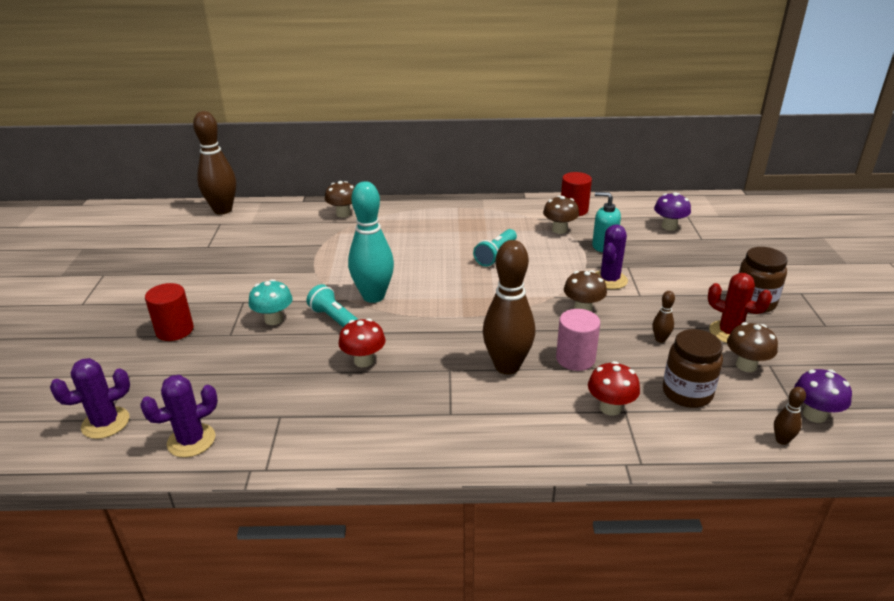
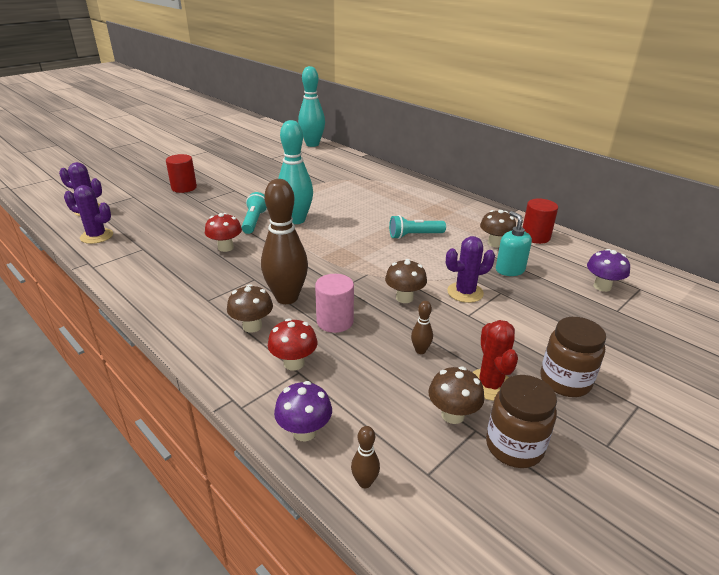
camera: 45 degrees right, 0 degrees up
(223, 210) = (312, 144): brown bowling pin -> turquoise bowling pin
(274, 319) = (229, 205): turquoise mushroom -> none
(343, 214) = (369, 171): brown mushroom -> brown mushroom (252, 326)
(687, 393) = (363, 395): brown jar -> brown jar (514, 446)
(814, 415) = (434, 492): purple mushroom -> purple mushroom (304, 431)

